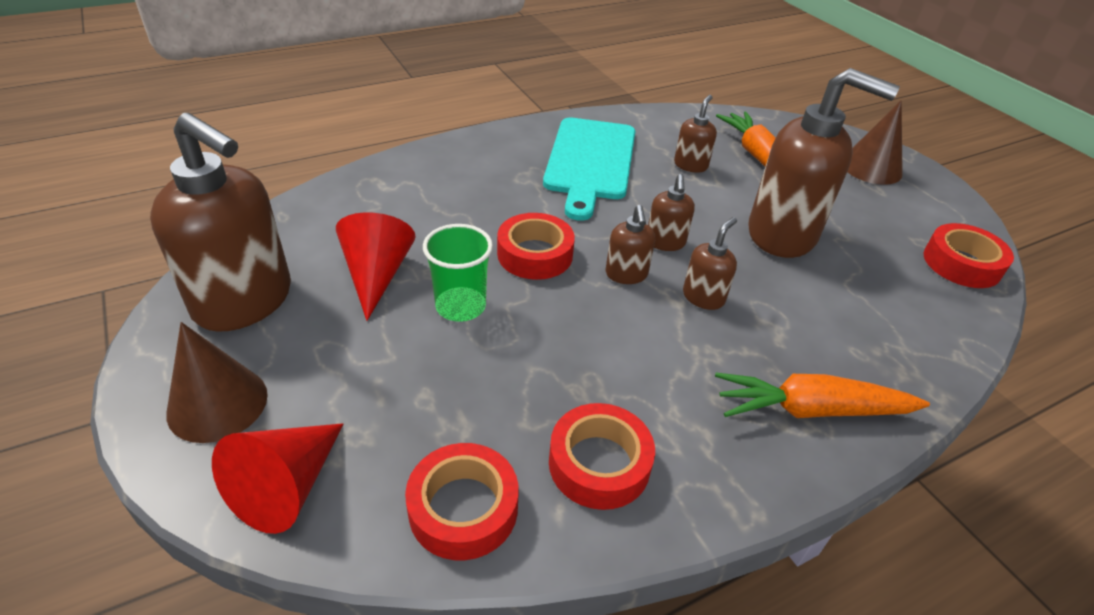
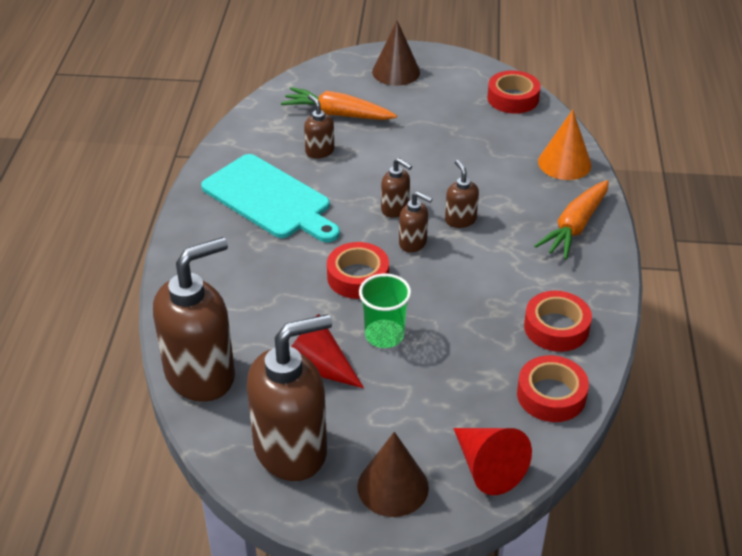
camera: 55 degrees left, 0 degrees up
(782, 235) = (430, 153): brown soap dispenser -> brown soap dispenser (201, 374)
(916, 353) = (564, 163): none -> orange cone

